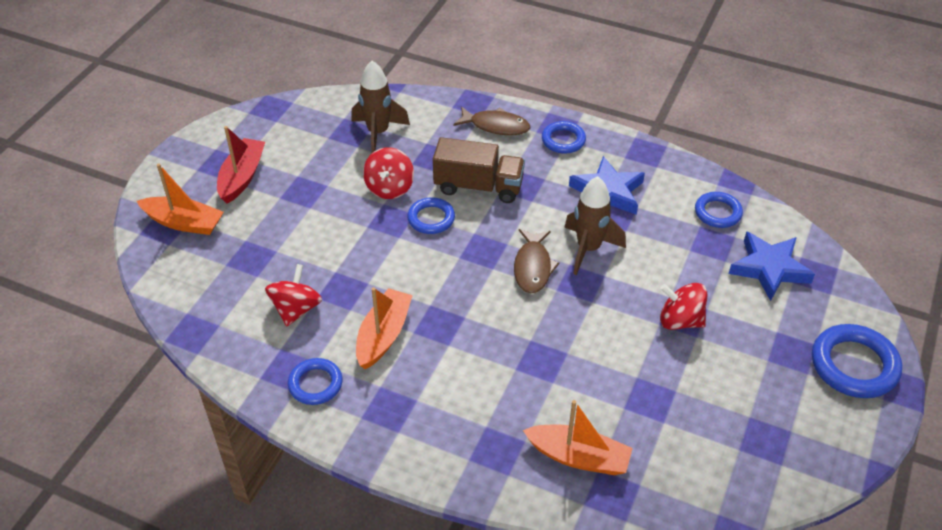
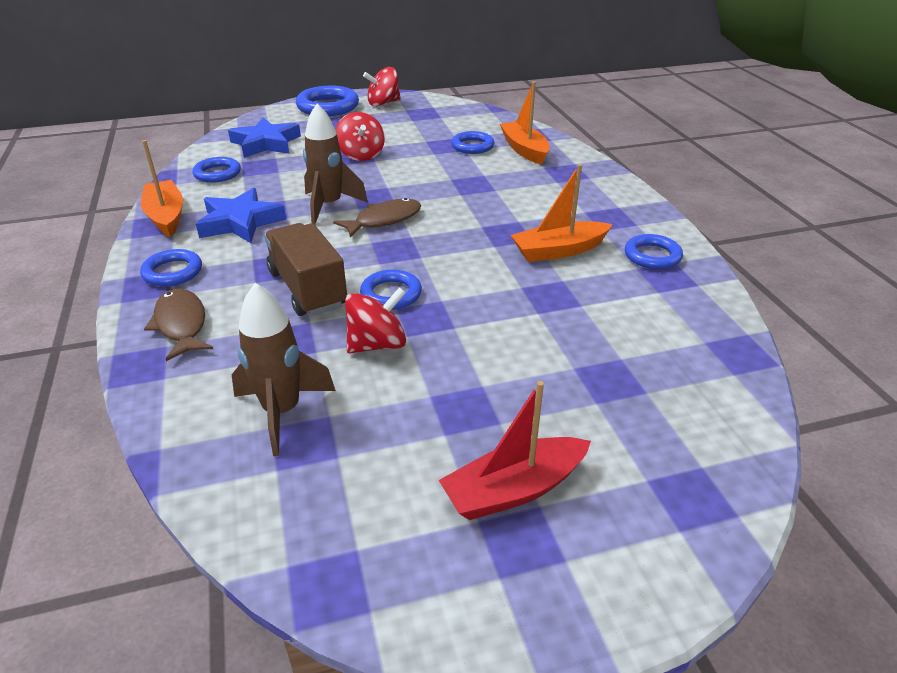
camera: 130 degrees left, 10 degrees down
(184, 223) = (658, 482): orange boat -> orange boat (166, 216)
(296, 309) = (612, 308): red spinning top -> red spinning top (383, 103)
(627, 419) = (472, 146): none -> blue ring

